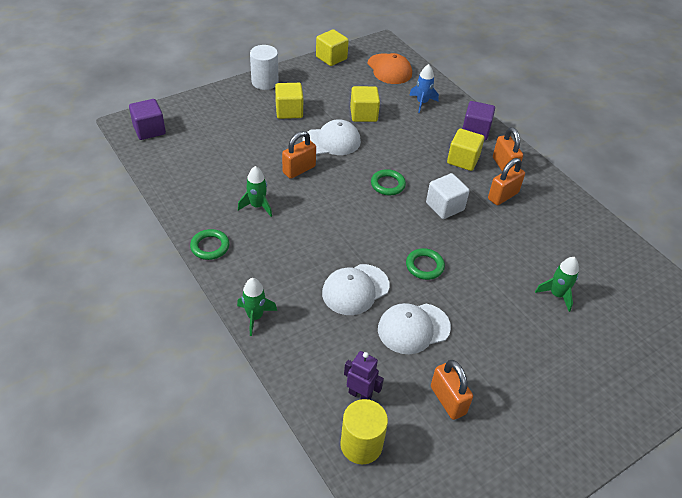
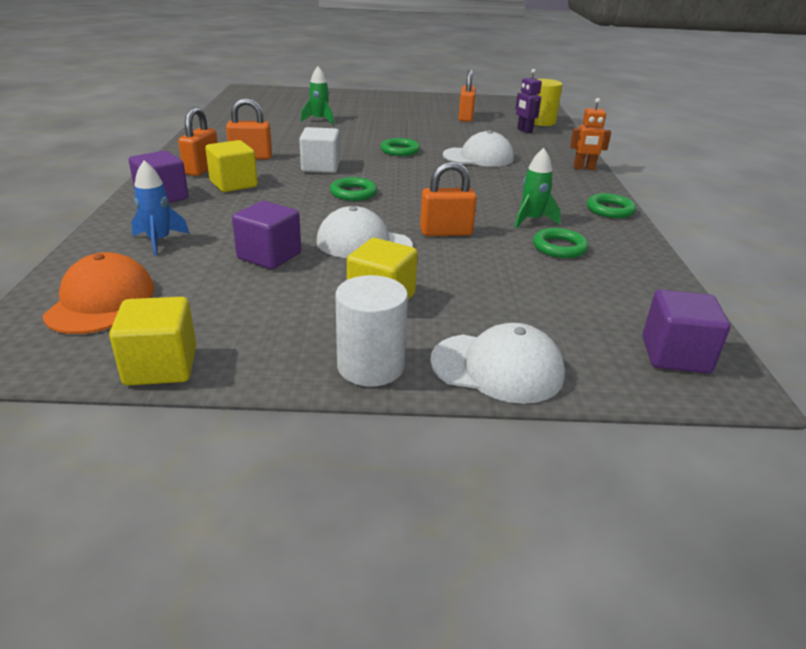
camera: 145 degrees left, 15 degrees down
(227, 184) = (559, 247): none -> green ring
(255, 316) = (584, 168): green rocket -> orange robot
(363, 114) = (269, 256): yellow cube -> purple cube
(413, 328) = (453, 136): white cap -> white cap (497, 368)

